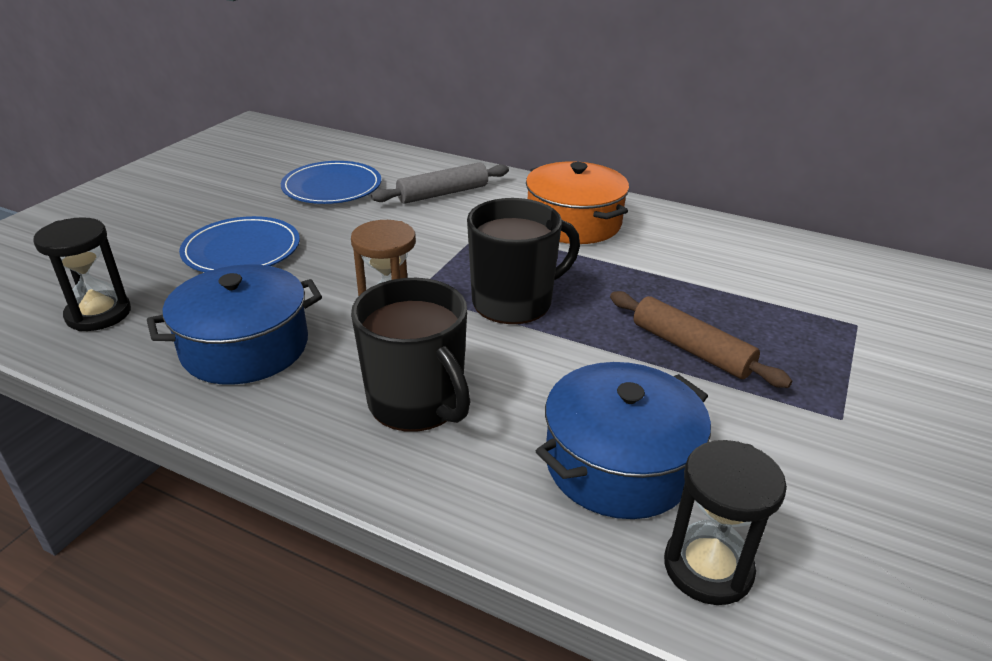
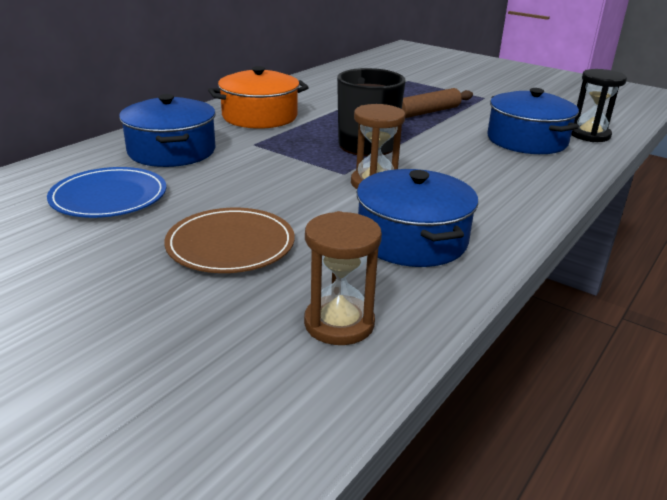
camera: 80 degrees left, 5 degrees down
(98, 314) = (339, 323): black hourglass -> brown hourglass
(242, 250) = (230, 244): blue plate -> brown plate
(417, 402) = (481, 181): black mug -> none
(443, 193) = (172, 151): grey rolling pin -> blue pot

